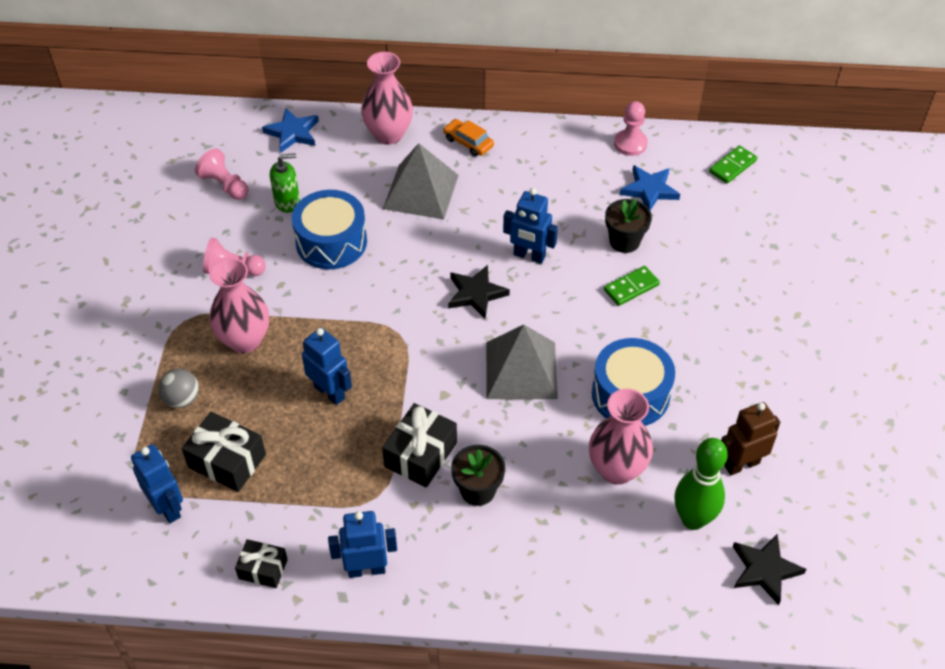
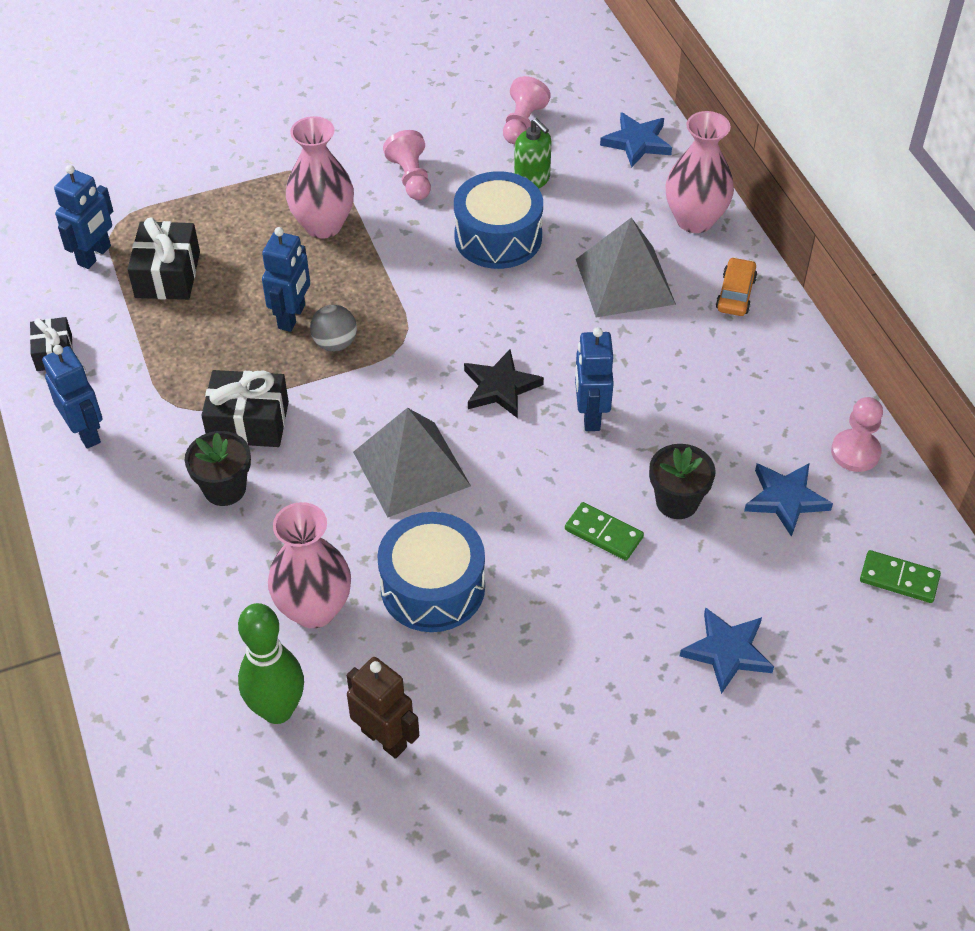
camera: 65 degrees right, 0 degrees up
(182, 399) = (225, 211): grey ball -> grey ball (335, 343)
(749, 264) = (727, 651): none -> blue star
(765, 570) = (236, 810): black star -> none

